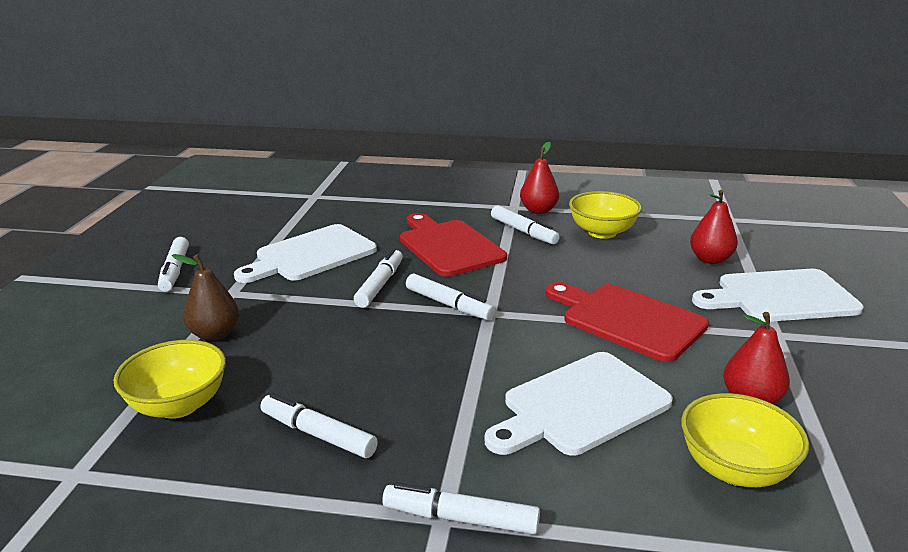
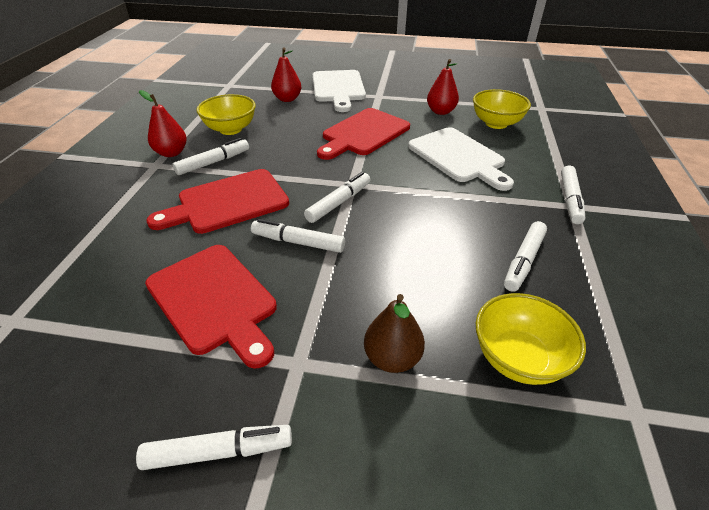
camera: 90 degrees left, 15 degrees up
(311, 255) = (214, 300): white cutting board -> red cutting board

